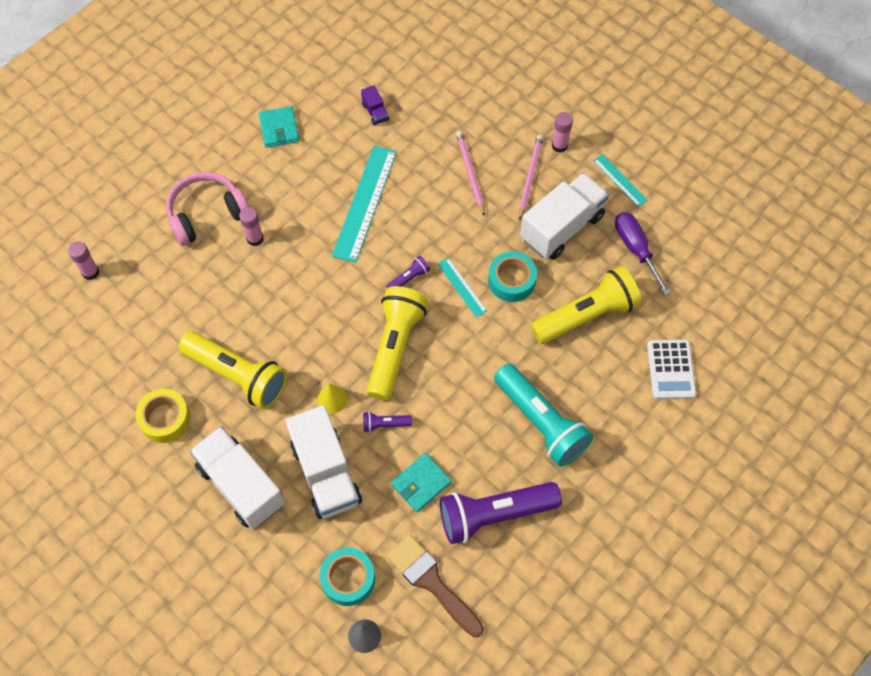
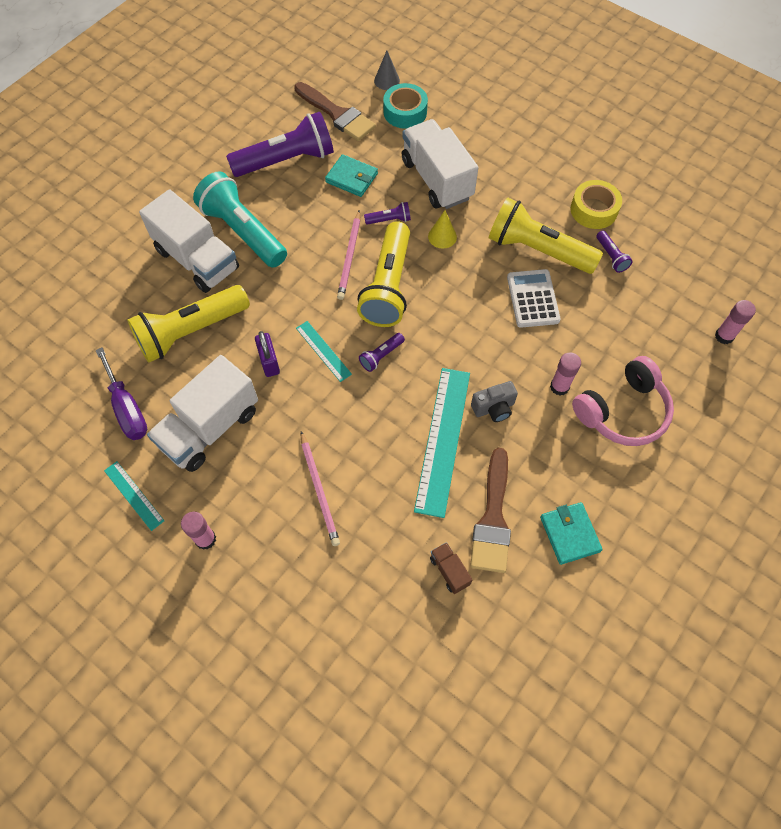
camera: 175 degrees right, 0 degrees up
(165, 362) = (611, 256): none -> purple flashlight
(241, 485) = (509, 166): white truck -> white truck (197, 259)
(316, 225) = (493, 408): none -> grey camera
(335, 143) = (492, 518): none -> brown brush
(375, 112) = (449, 571): purple truck -> brown truck
(421, 483) = (351, 178): turquoise wallet -> turquoise wallet turned 75 degrees clockwise
(511, 280) = (269, 362): turquoise tape -> purple padlock
(530, 177) = (245, 491): pink pencil -> pink pencil (350, 257)
(670, 369) = (111, 286): white calculator -> white calculator (533, 299)

